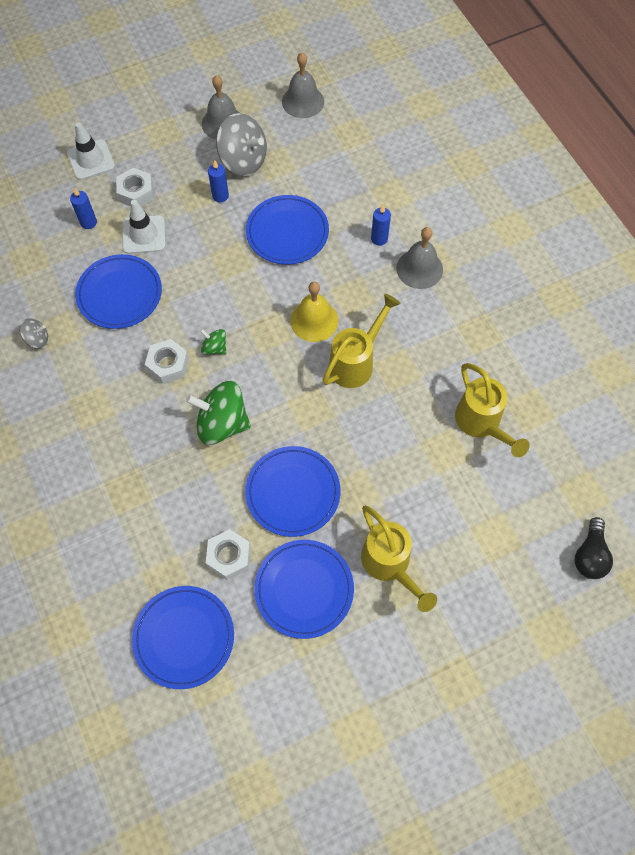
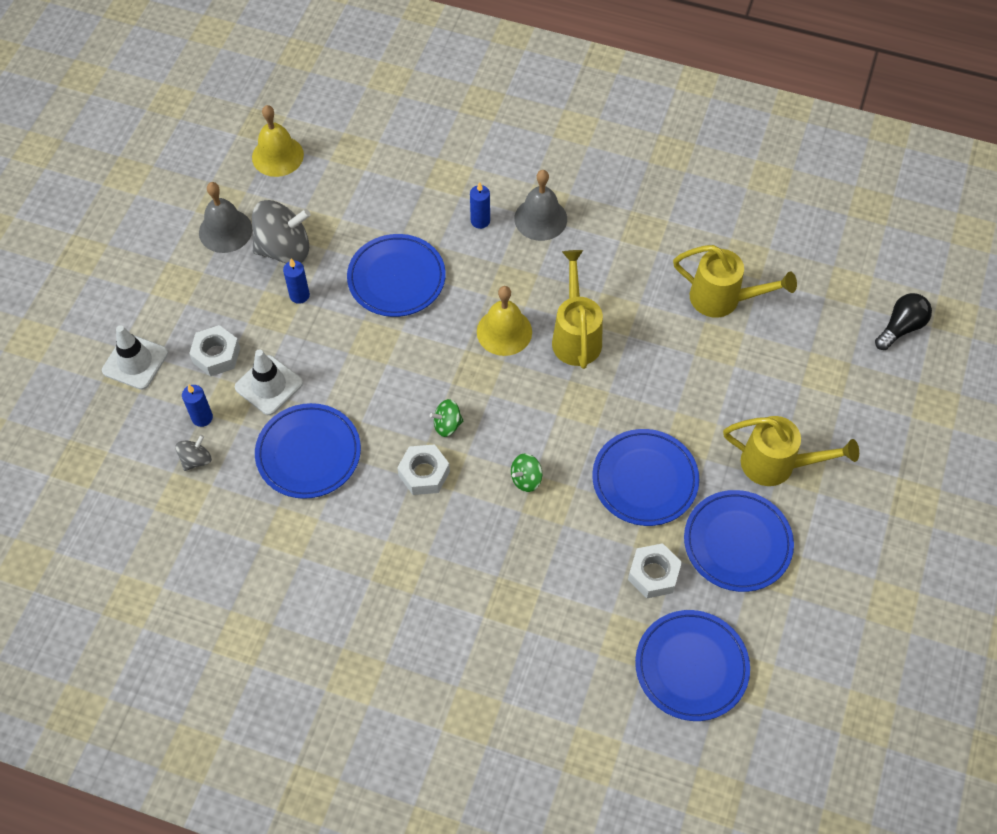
camera: 45 degrees left, 5 degrees down
(37, 339) = (279, 556): grey spinning top -> grey spinning top (196, 459)
(222, 423) = (526, 479): green spinning top -> green spinning top, size x0.49
(303, 101) = (277, 156): grey bell -> yellow bell
(589, 555) = (901, 327): black light bulb -> black light bulb turned 105 degrees counterclockwise

